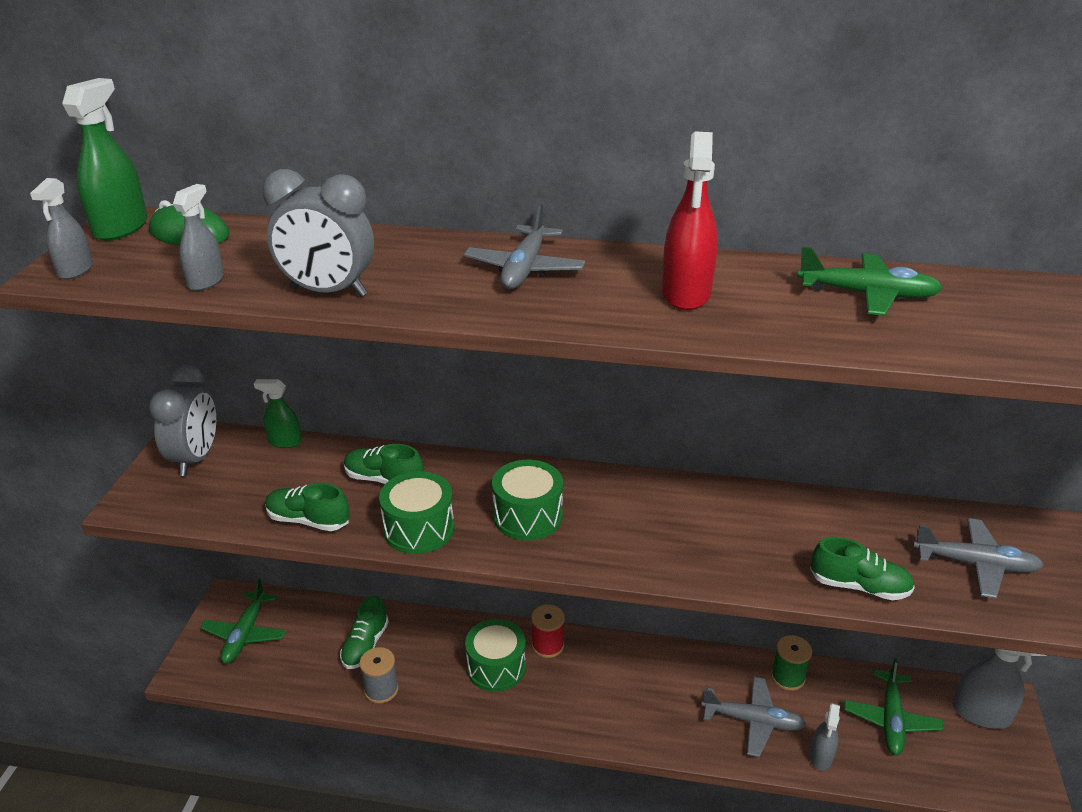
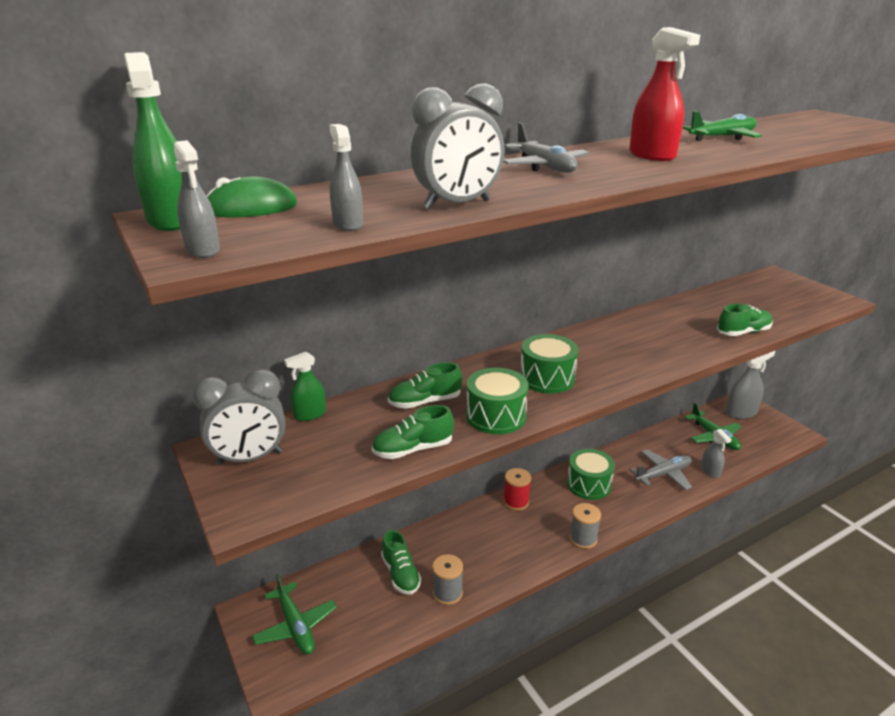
camera: 40 degrees left, 5 degrees down
(195, 458) = (250, 458): grey clock -> grey clock turned 105 degrees clockwise
(496, 667) = (502, 532): green drum -> green drum (589, 484)
(565, 728) = (583, 539): none -> grey spool
(787, 677) = (651, 444): green spool -> none
(975, 564) = (765, 303): grey plane -> none

